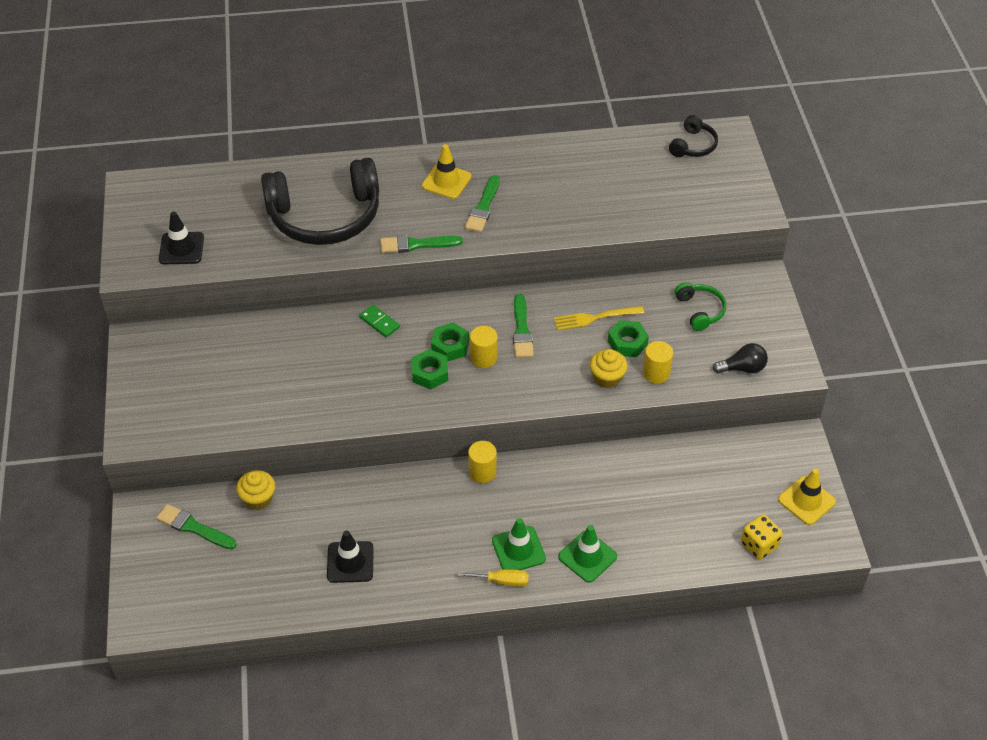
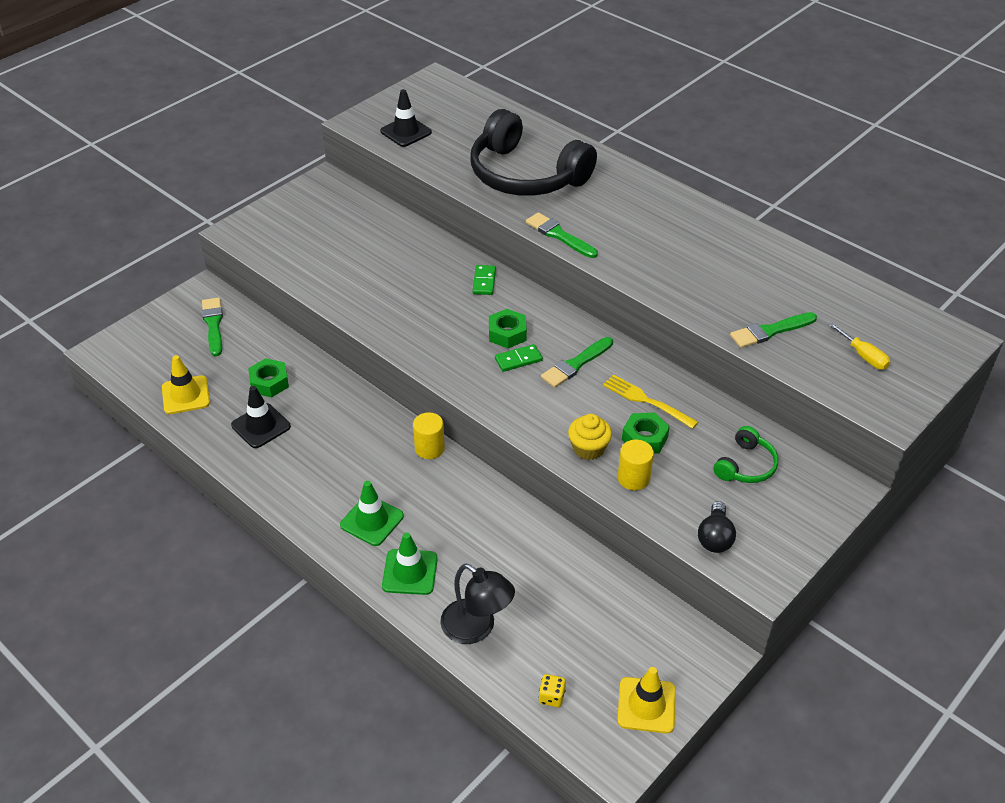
camera: 50 degrees right, 5 degrees down
(258, 498) = (272, 340): yellow cupcake -> none
(430, 373) = (465, 339): green nut -> green nut (269, 382)
(446, 181) = (648, 211): yellow traffic cone -> yellow traffic cone (186, 395)
(483, 207) = (649, 246): green brush -> green brush (770, 331)
(483, 358) = (518, 359): yellow cylinder -> green domino
(502, 581) = (329, 530): yellow screwdriver -> yellow screwdriver (863, 356)
(670, 549) = (476, 628): none -> black lamp
(693, 145) = (907, 326): black headphones -> none
(742, 368) = (715, 537): black light bulb -> black light bulb turned 60 degrees clockwise
(759, 545) = (551, 697): yellow dice -> yellow dice, size x0.64

